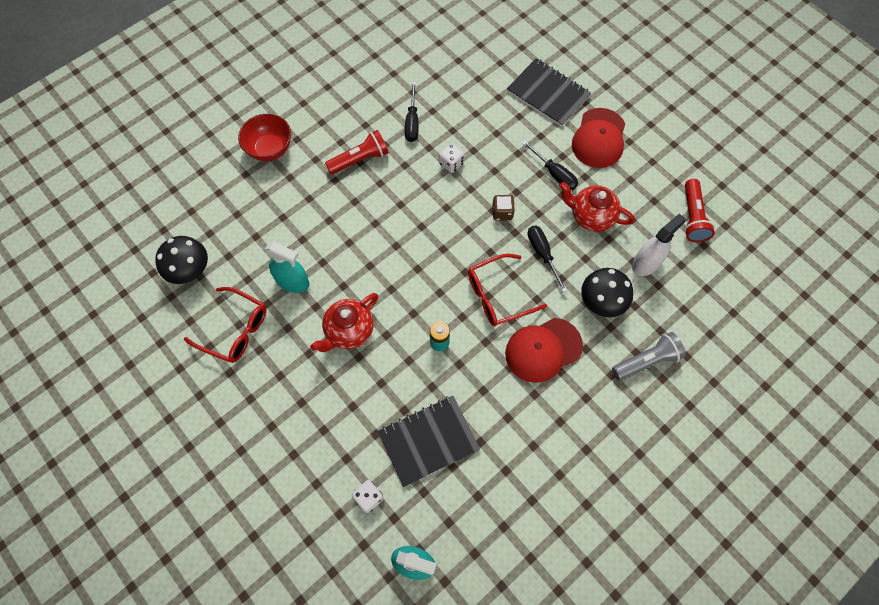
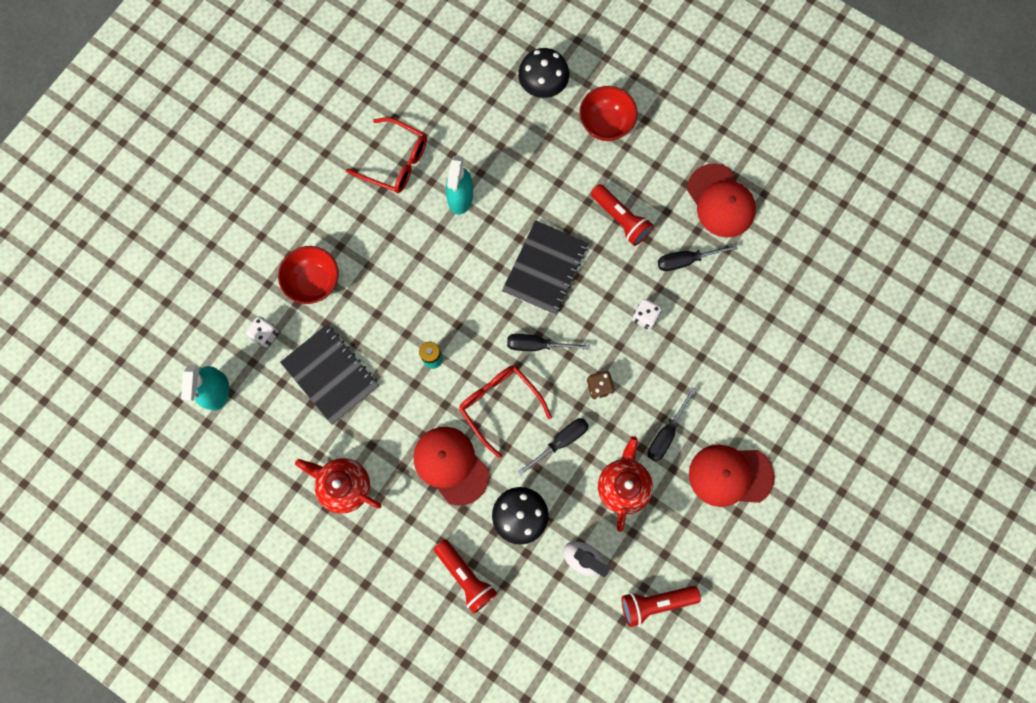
camera: 75 degrees right, 10 degrees up
(191, 271) = (445, 99): black mushroom -> black mushroom (543, 87)
(235, 330) = (396, 162): red glasses -> red glasses turned 75 degrees counterclockwise
(329, 436) = (314, 282): none -> red bowl
(349, 331) = (422, 267): red teapot -> red teapot (344, 486)
(370, 85) = (720, 201): none -> red cap
(452, 251) = (537, 345): none -> black screwdriver
(548, 94) = (774, 403): black notebook -> black notebook (545, 268)
(647, 361) = (466, 577): grey flashlight -> red flashlight

